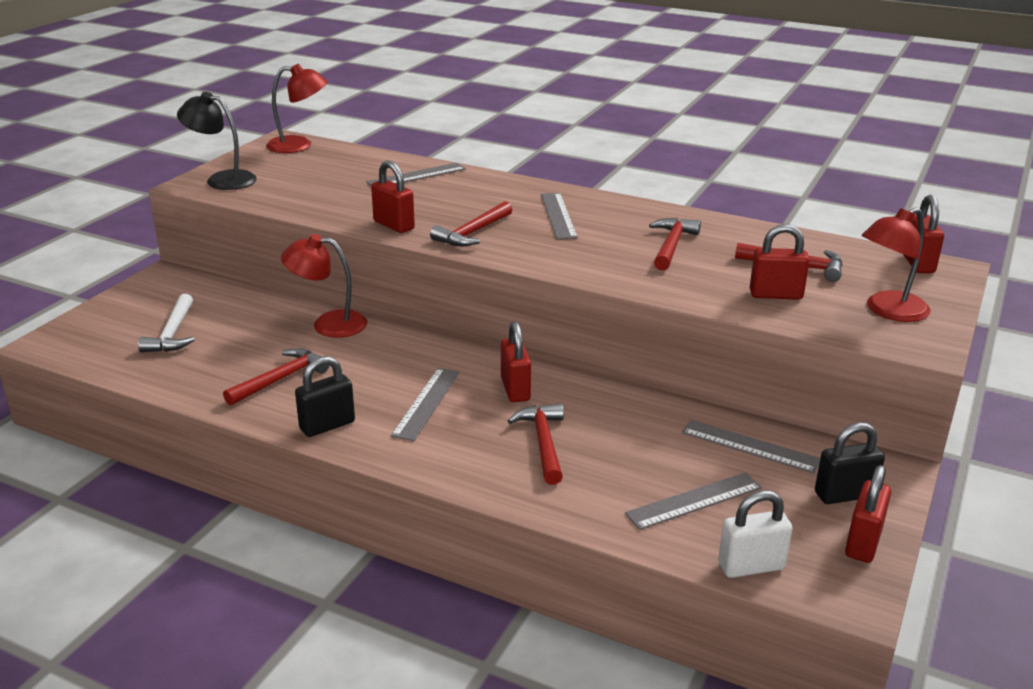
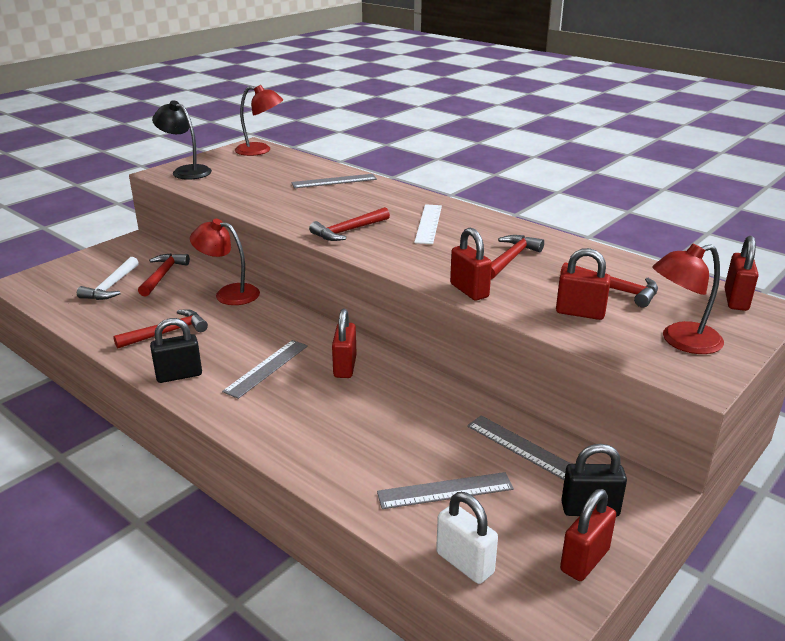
camera: 15 degrees right, 0 degrees up
(394, 225) = (290, 218): red padlock -> red padlock (469, 291)
(543, 443) = (342, 416): red hammer -> red hammer (163, 275)
(558, 215) = (428, 224): grey ruler -> white ruler
(751, 566) = (465, 563): white padlock -> white padlock turned 45 degrees clockwise

